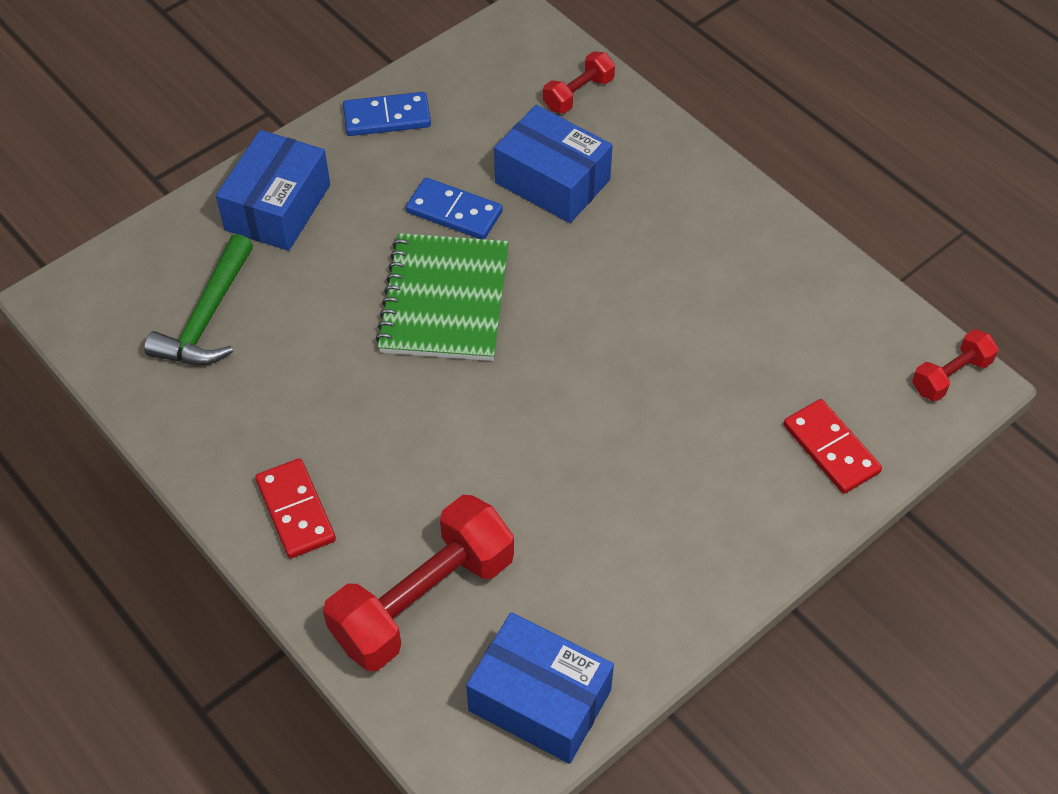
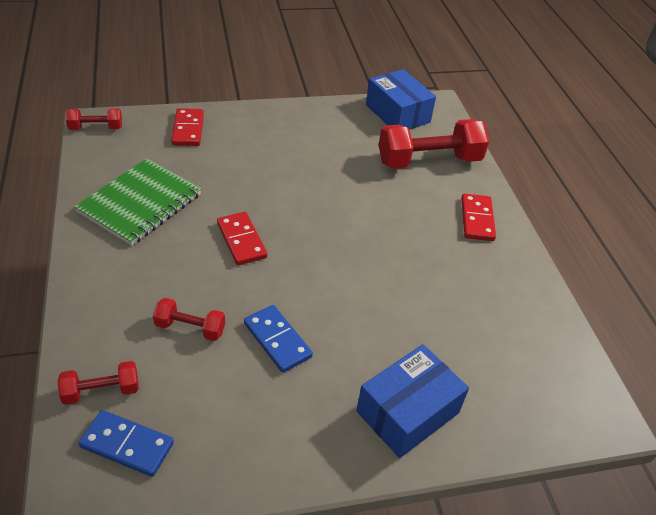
camera: 155 degrees left, 10 degrees down
(207, 317) = (494, 349): green hammer -> none
(387, 117) = (271, 454): blue domino -> blue domino (127, 445)
(445, 300) = (326, 284): green notebook -> green notebook (140, 203)
(552, 181) = (190, 328): blue box -> red dumbbell
(589, 305) = (241, 240): none -> red domino

